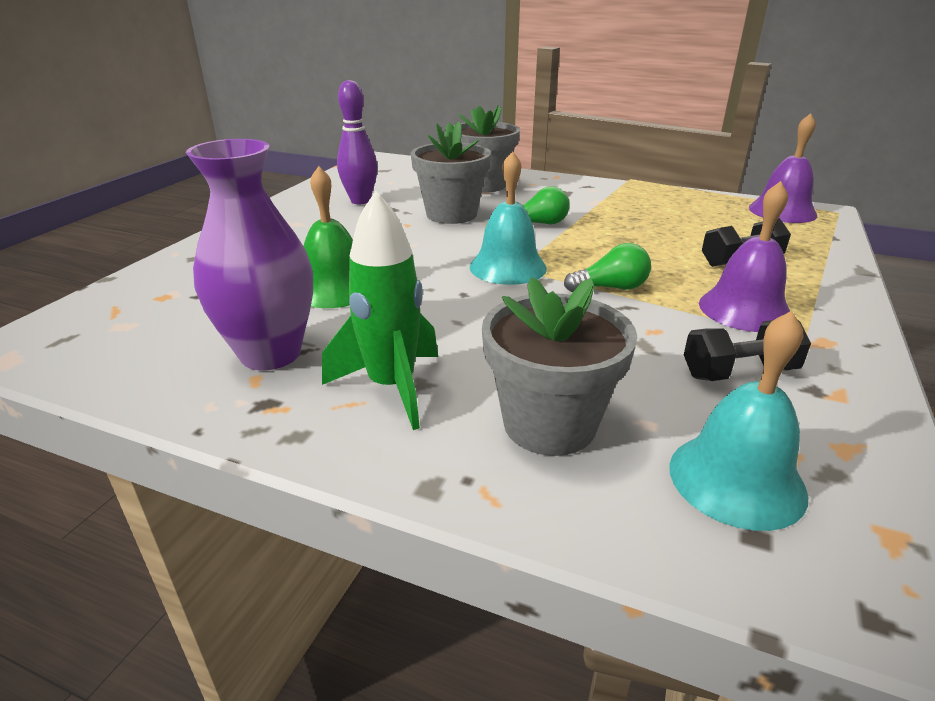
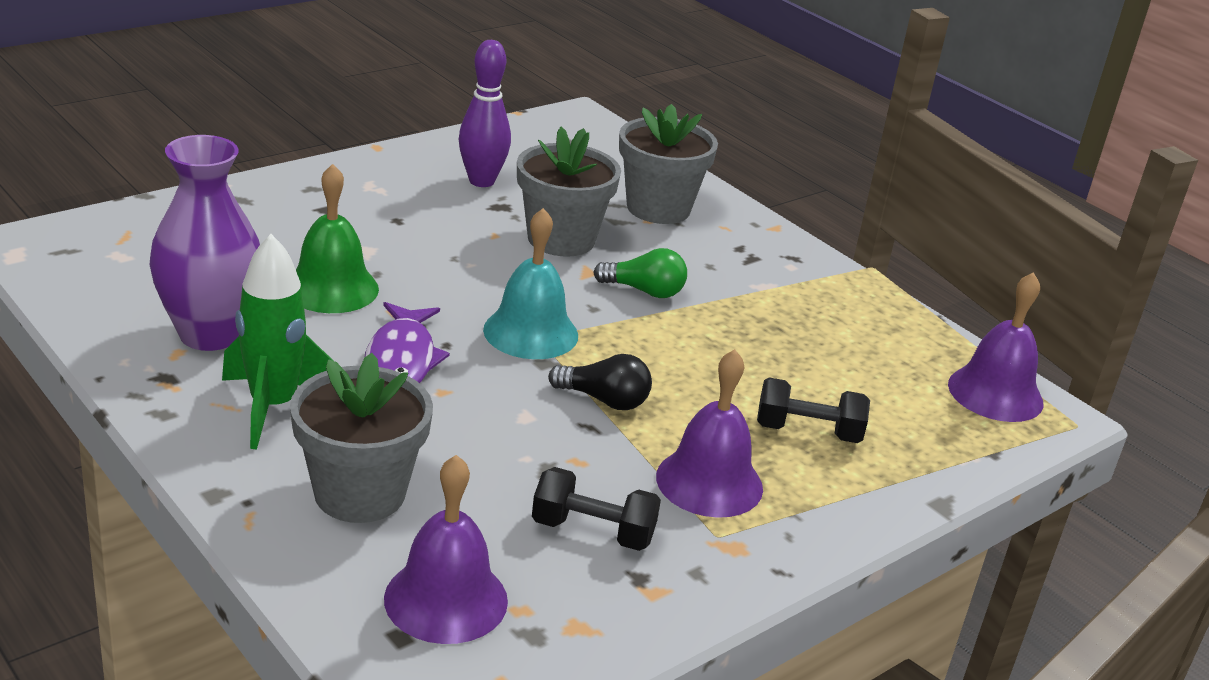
camera: 25 degrees right, 0 degrees up
(447, 315) = (401, 360): none -> purple fish
(610, 288) = (604, 400): green light bulb -> black light bulb
(736, 479) = (446, 599): turquoise bell -> purple bell

